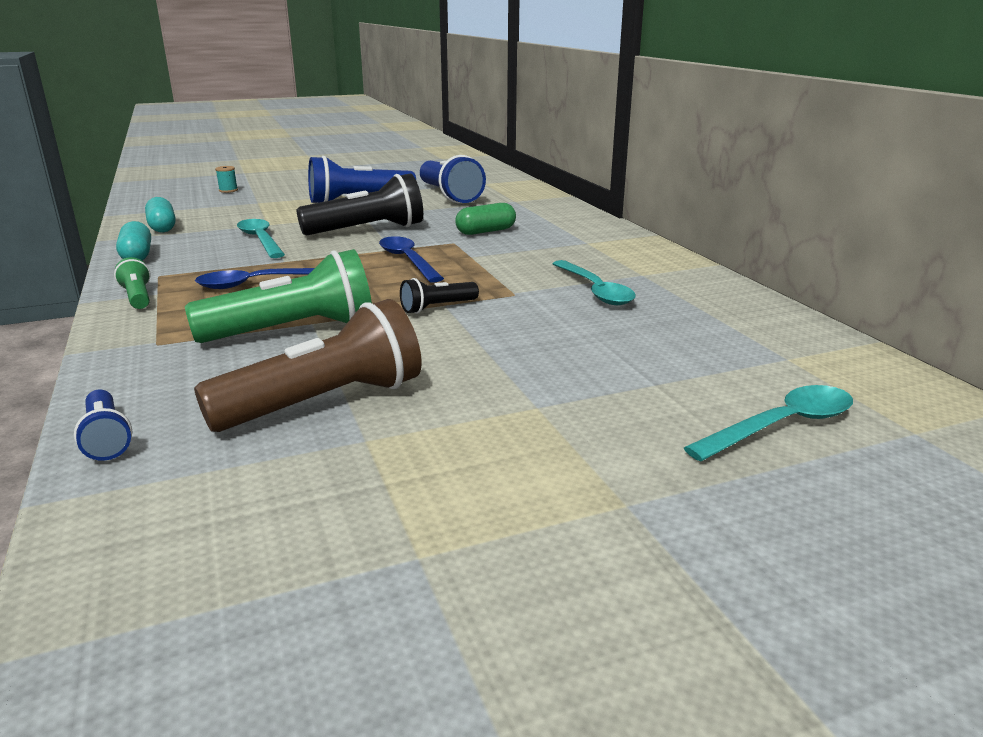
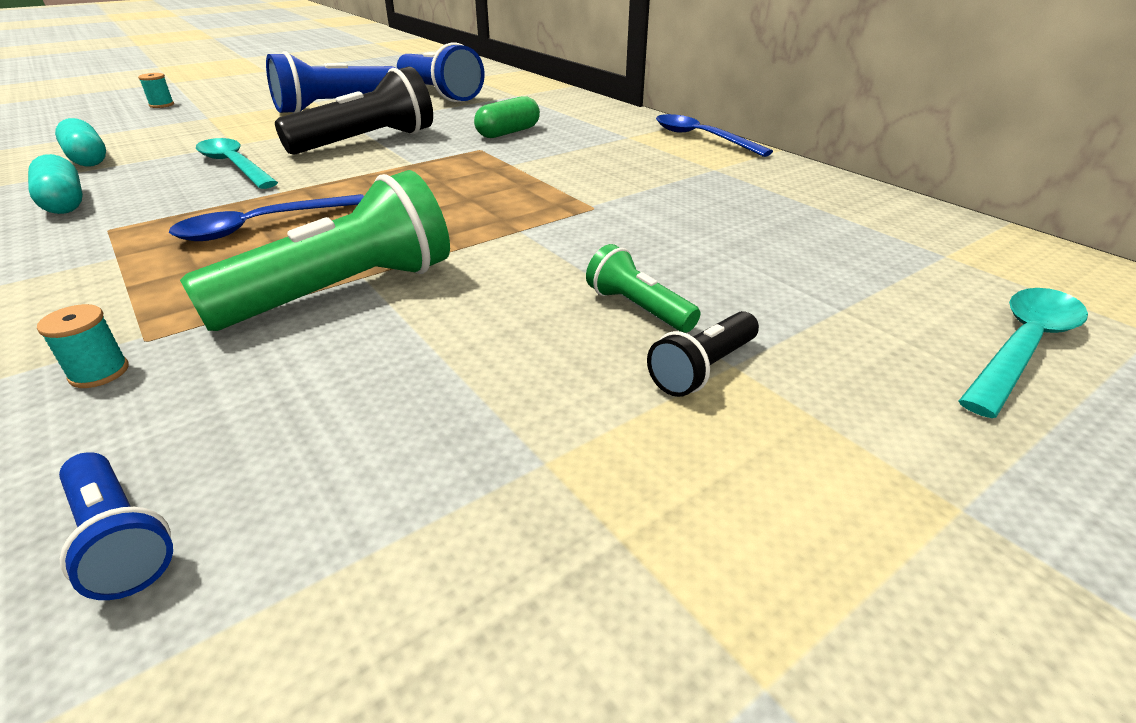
camera: 15 degrees left, 10 degrees up
(124, 358) = (99, 372): none -> turquoise spool
(137, 297) = (87, 266): green flashlight -> green flashlight (638, 308)
(325, 402) = (449, 404): brown flashlight -> none
(408, 260) = (439, 176): blue spoon -> blue spoon (701, 138)
(437, 307) = (514, 235): black flashlight -> black flashlight (703, 369)
(595, 290) = (680, 193): turquoise spoon -> none

